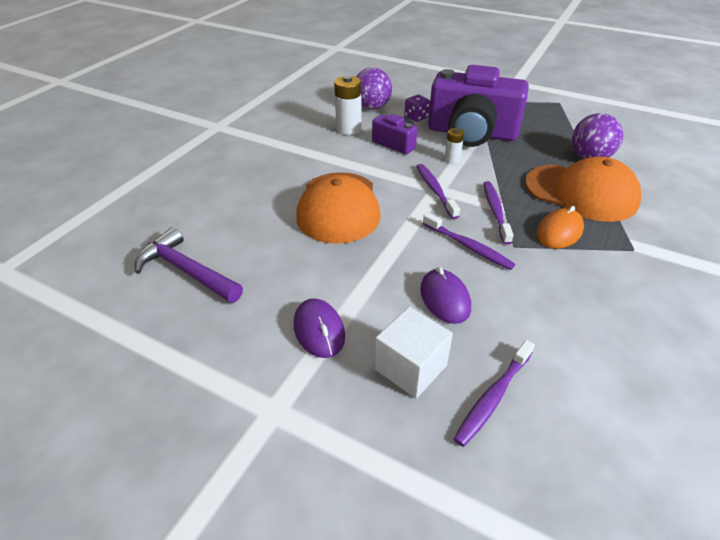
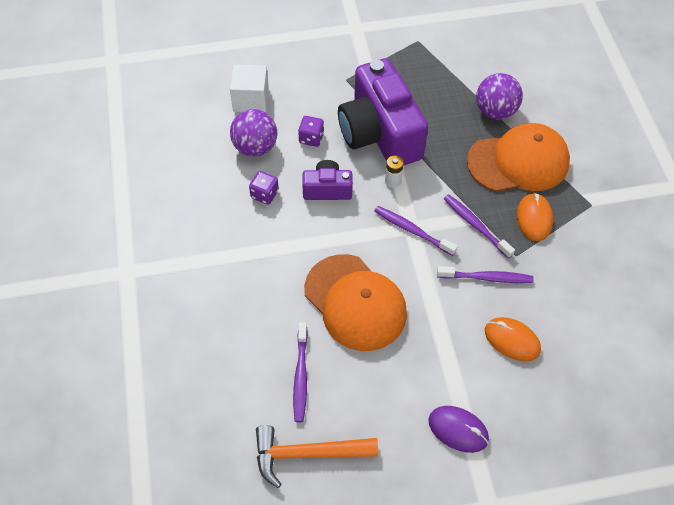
camera: 40 degrees left, 15 degrees up
(187, 271) = (307, 454): purple hammer -> orange hammer
(349, 129) = (264, 194): white battery -> purple dice
(411, 367) = (539, 413): white cube -> white cube (251, 100)
(445, 298) = (512, 340): purple mouse -> orange mouse
(472, 133) = (379, 133): purple camera -> purple camera turned 90 degrees clockwise
(493, 397) = (600, 398): purple toothbrush -> purple toothbrush (301, 376)

